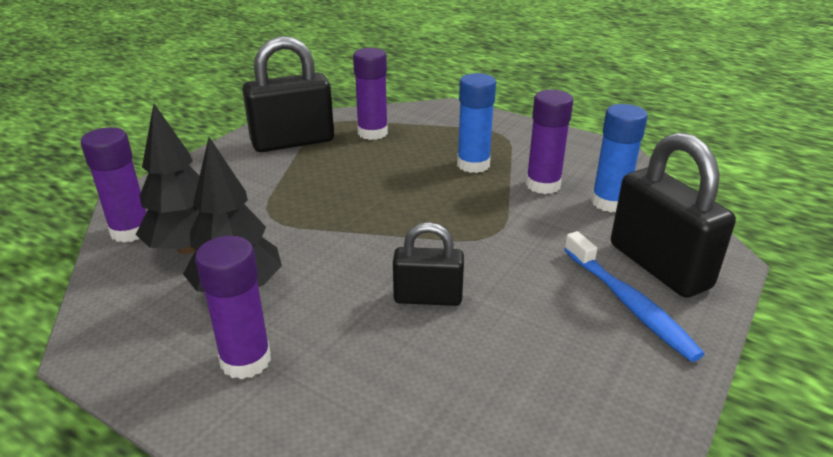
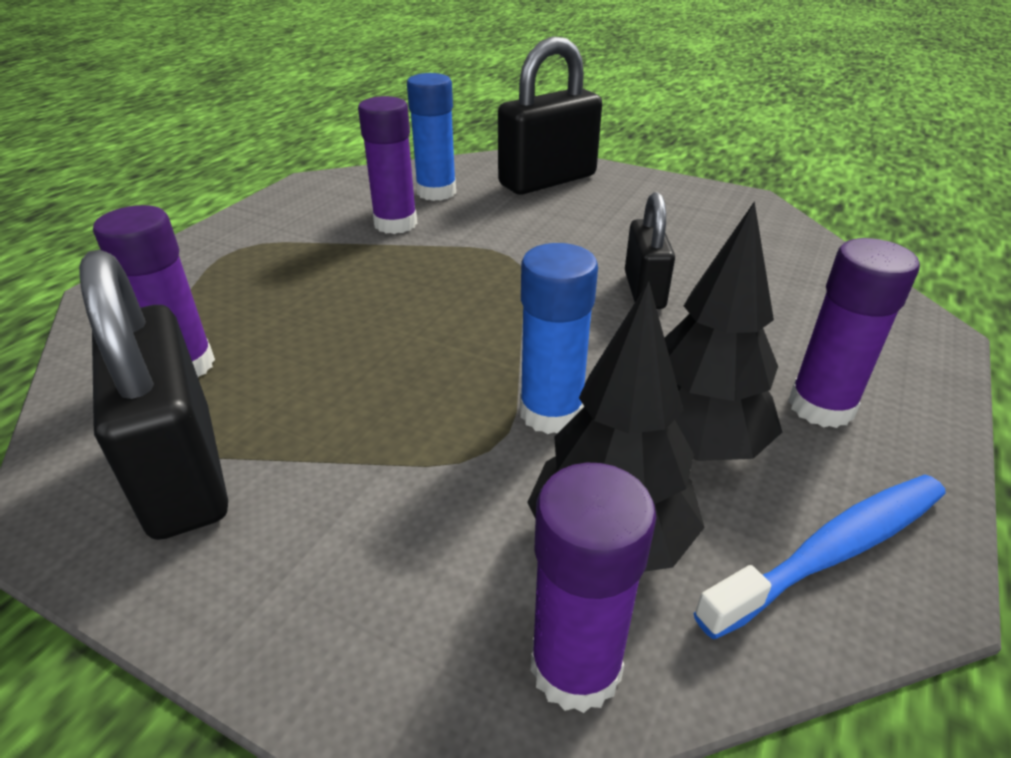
camera: 95 degrees left, 5 degrees up
(473, 165) = (333, 267): blue glue stick -> blue glue stick (551, 412)
(629, 304) = (609, 196): blue toothbrush -> blue toothbrush (833, 551)

